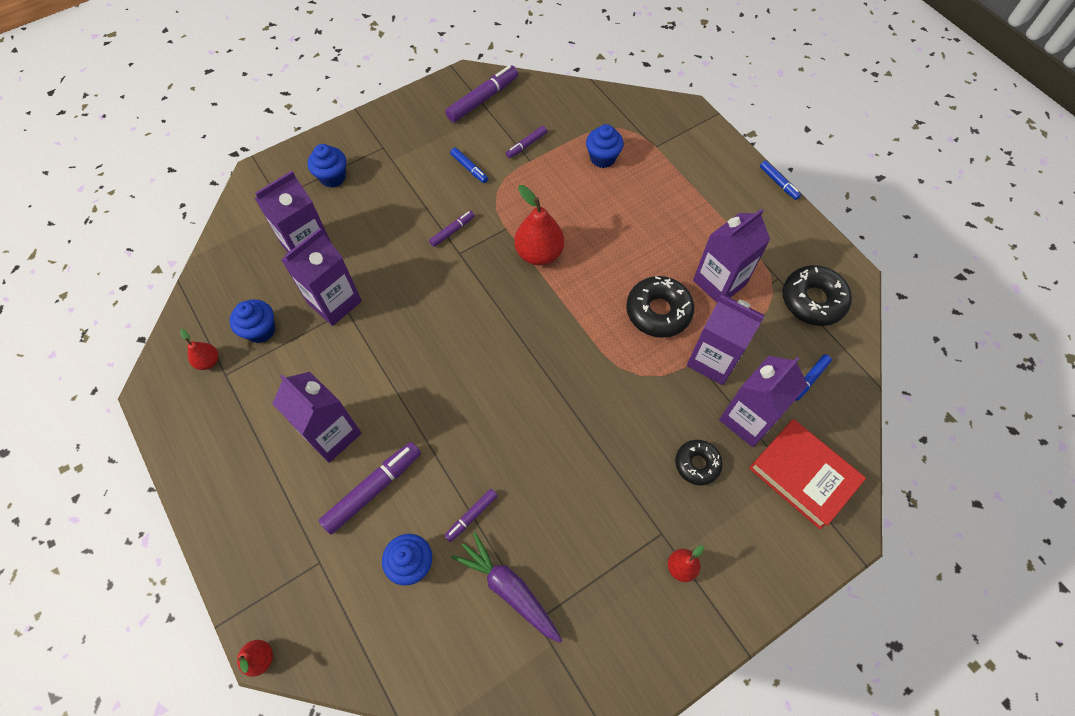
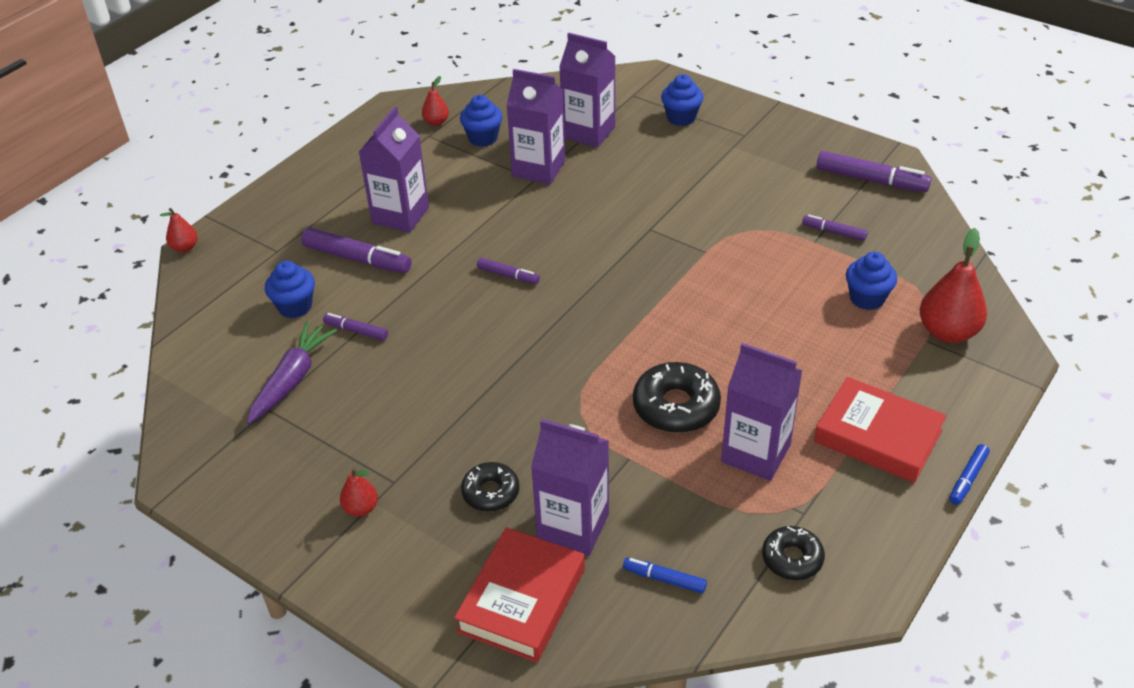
camera: 70 degrees right, 20 degrees down
(452, 231) = (673, 215): purple marker -> purple marker (508, 275)
(469, 168) = (765, 201): blue marker -> none
(539, 253) = (690, 286): red pear -> red pear (947, 332)
(713, 360) = (637, 474): purple carton -> none
(728, 210) = (877, 436): none -> red book
(813, 300) = (792, 558): black donut -> black donut, size x0.63

